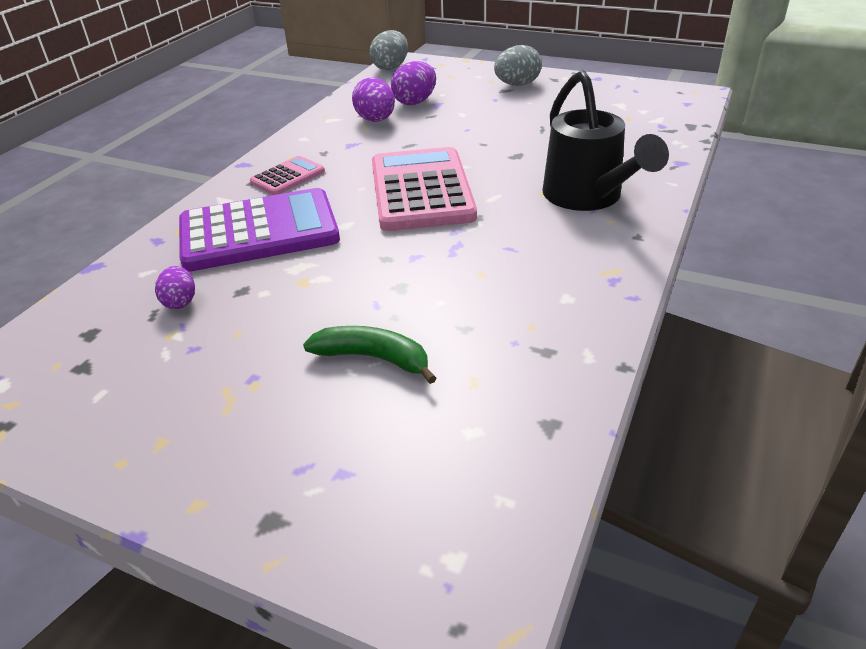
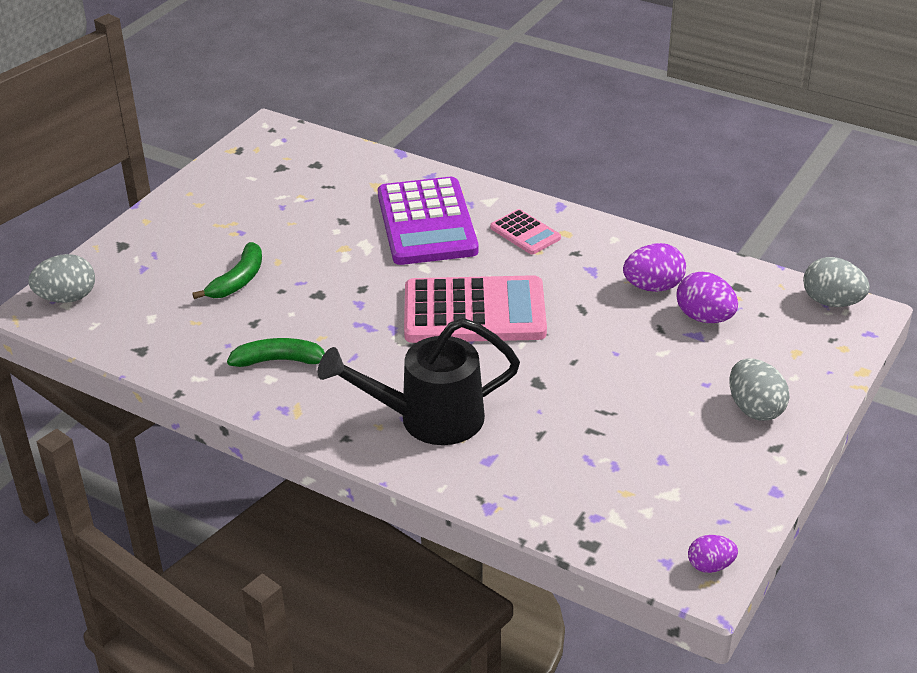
camera: 95 degrees right, 0 degrees up
(180, 302) = (338, 195): purple egg -> purple egg (710, 566)
(435, 563) = (67, 298): none -> grey egg
(533, 295) = (280, 361): none -> green banana

